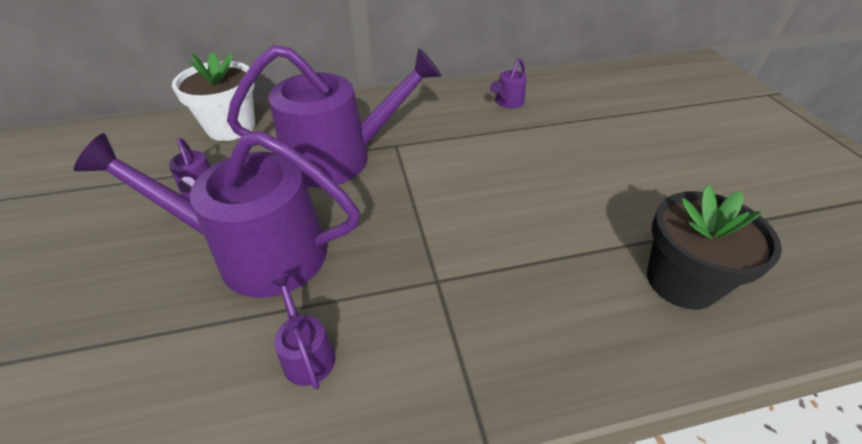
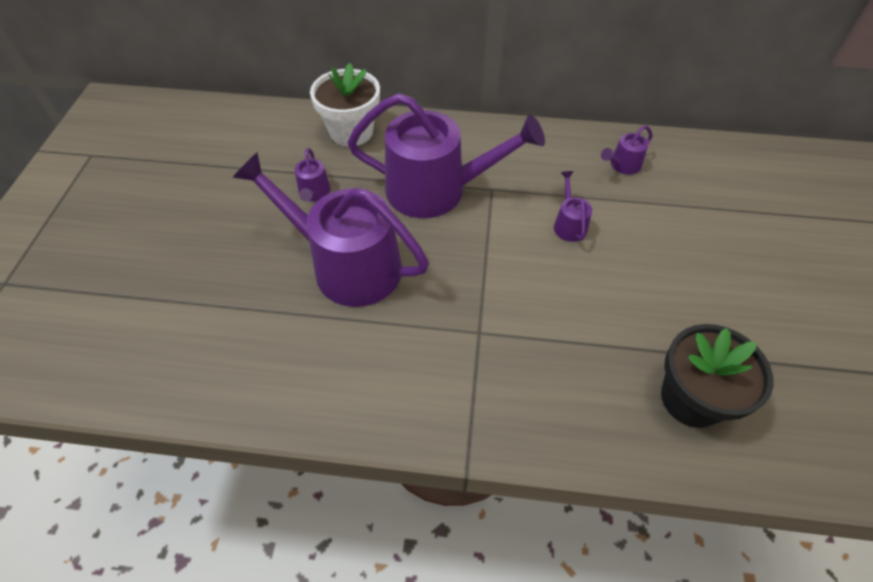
camera: 20 degrees right, 10 degrees up
(307, 353) = (363, 359): purple watering can -> purple watering can (569, 224)

